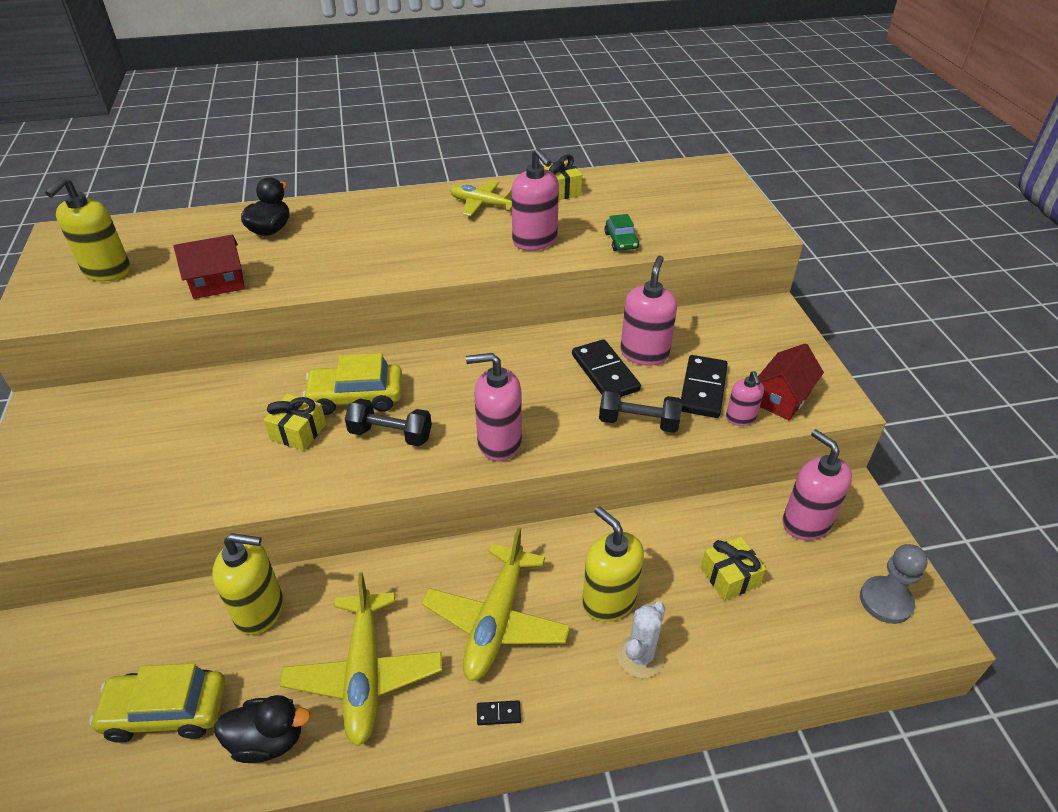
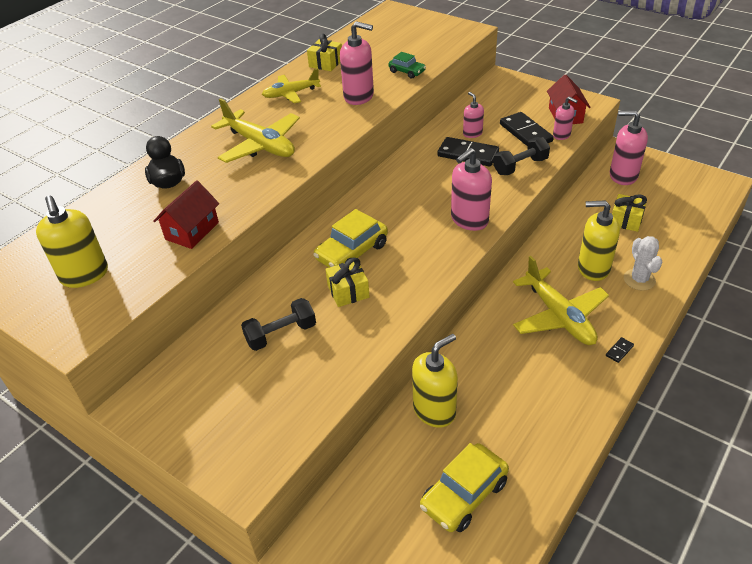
camera: 40 degrees left, 0 degrees up
(268, 740) = (537, 456): black duck -> none
(364, 674) = (536, 389): yellow plane -> yellow plane (260, 145)
(390, 434) = (405, 256): black dumbbell -> black dumbbell (281, 334)
(644, 353) = (472, 133): pink soap dispenser -> pink soap dispenser, size x0.57
(885, 601) = (693, 185): grey pawn -> none

